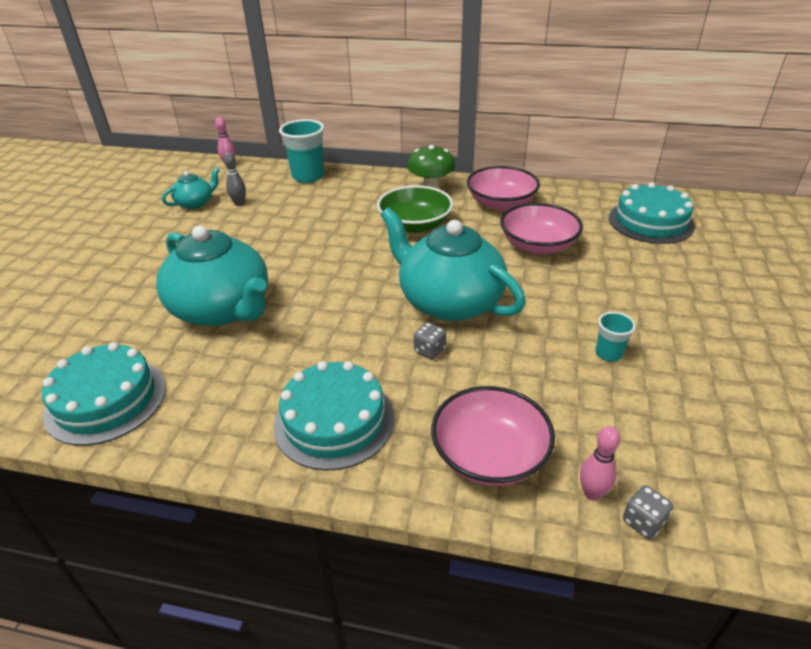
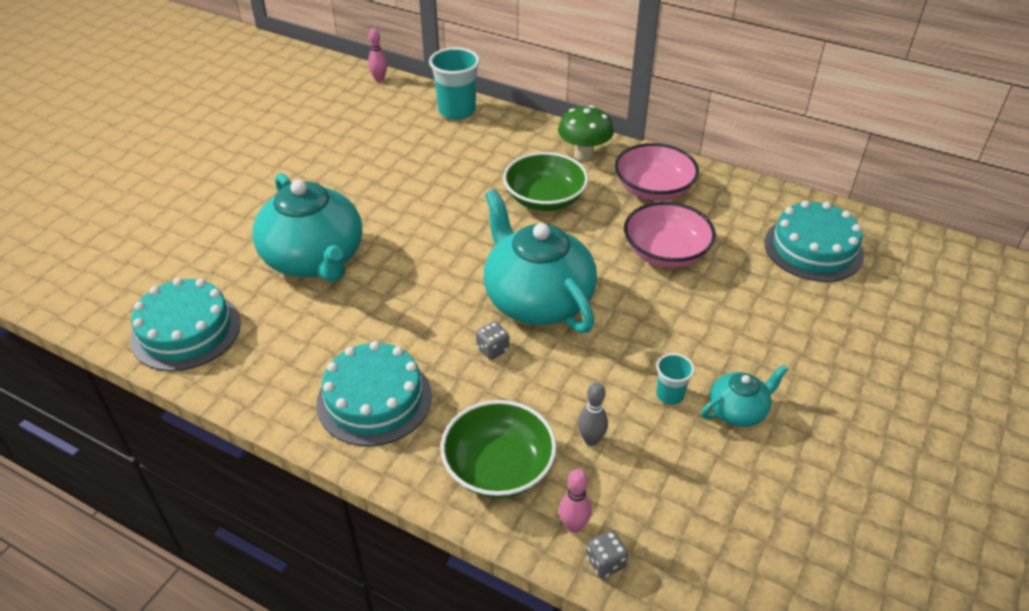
camera: 15 degrees right, 5 degrees up
(195, 203) = (328, 125): turquoise teapot -> turquoise teapot (738, 410)
(239, 203) = (372, 134): grey bowling pin -> grey bowling pin (591, 440)
(489, 455) = (499, 467): pink bowl -> green bowl

